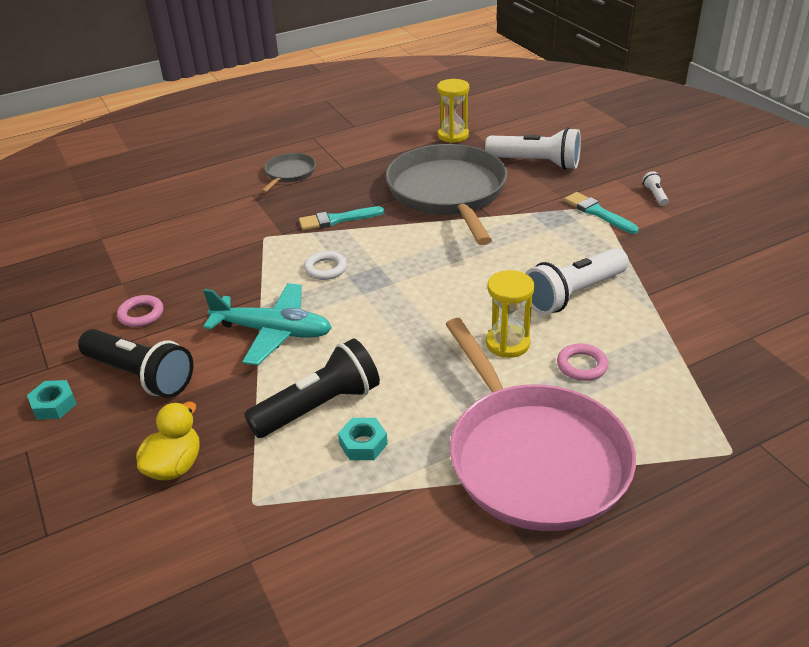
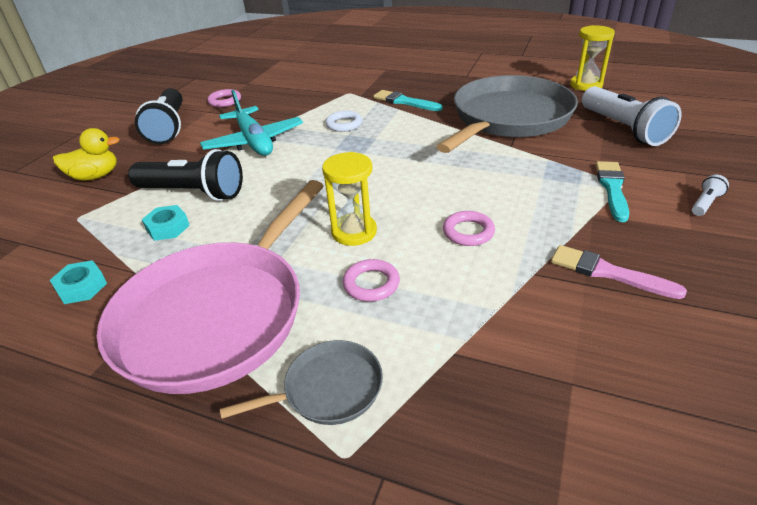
camera: 50 degrees right, 0 degrees up
(54, 404) = (122, 120): turquoise nut -> turquoise nut (82, 287)
(289, 173) = (428, 66): grey pan -> grey pan (328, 389)
(573, 294) = (468, 232): white flashlight -> pink ring
(677, 268) = (607, 272): none -> pink brush

